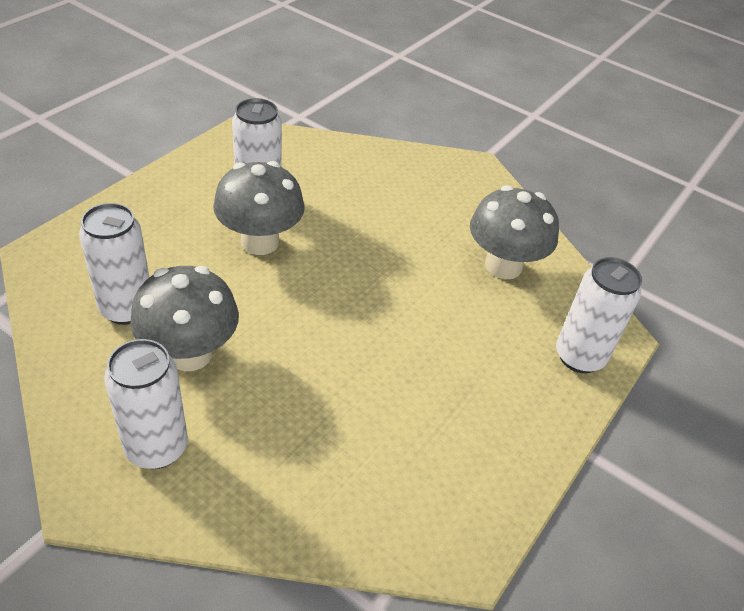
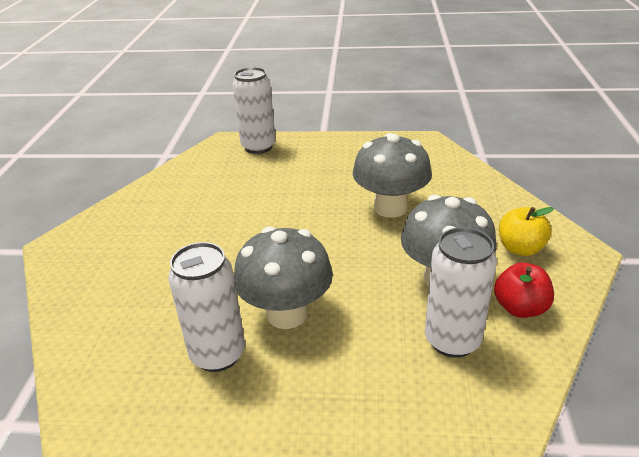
camera: 115 degrees left, 10 degrees down
(99, 376) = (520, 308): none -> red apple
(156, 448) = (520, 248): white can -> yellow apple
(503, 266) = (196, 191): grey mushroom -> grey mushroom (390, 208)

